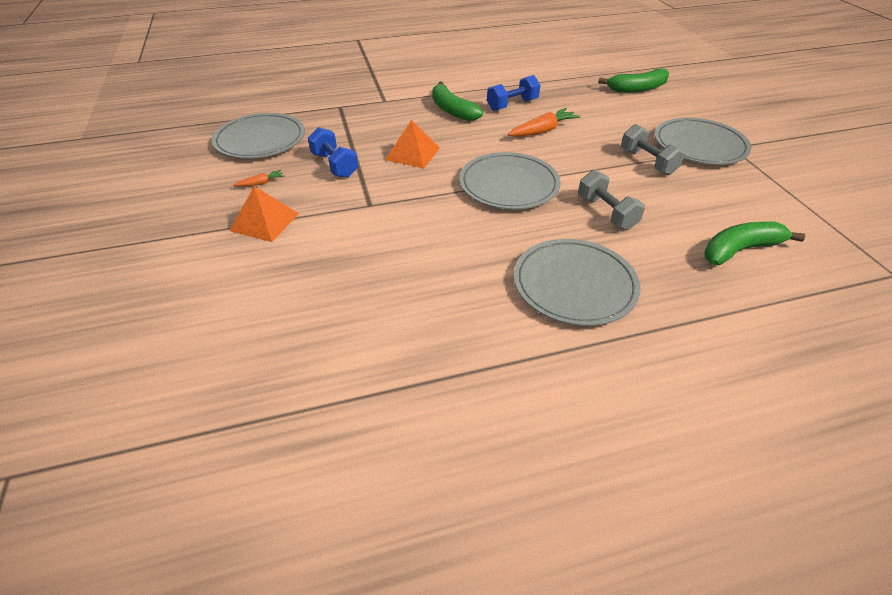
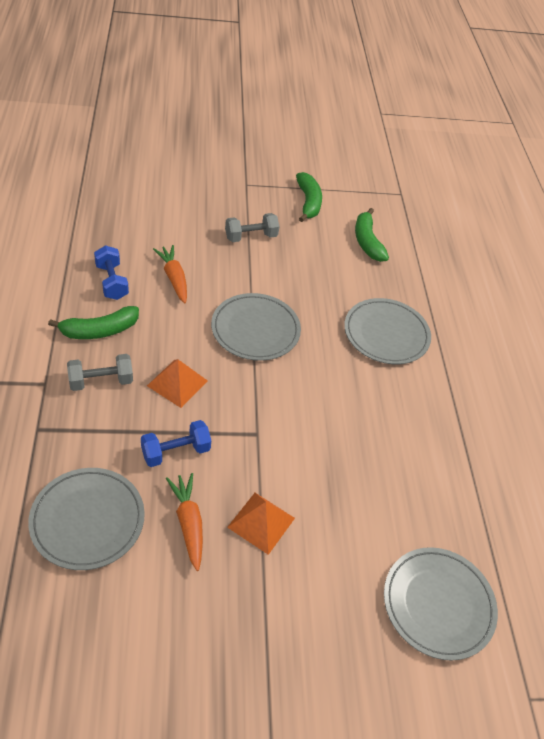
camera: 85 degrees left, 5 degrees up
(261, 183) = (188, 523): orange carrot -> orange carrot, size x1.93
(606, 213) = (311, 287): grey dumbbell -> grey dumbbell (101, 381)
(637, 89) = (124, 189): green banana -> green banana (308, 202)
(699, 145) = (237, 199): grey plate -> grey plate (438, 604)

